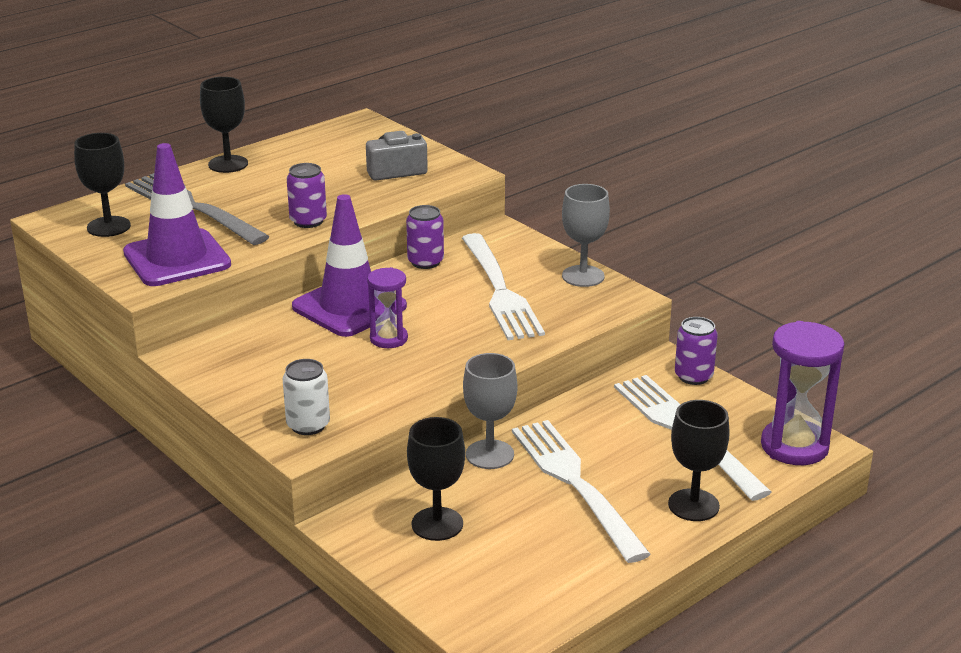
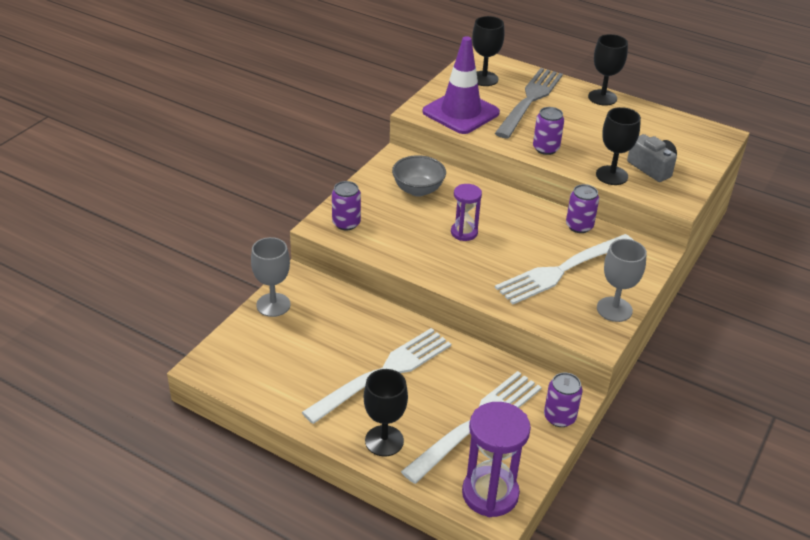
camera: 70 degrees right, 10 degrees up
(272, 354) = (418, 190): none -> grey bowl
(308, 425) = (346, 223): white can -> purple can
(349, 307) = (494, 206): purple traffic cone -> none
(437, 524) = (313, 316): black goblet -> black goblet (611, 175)
(489, 454) = (398, 324): grey goblet -> grey goblet (273, 305)

